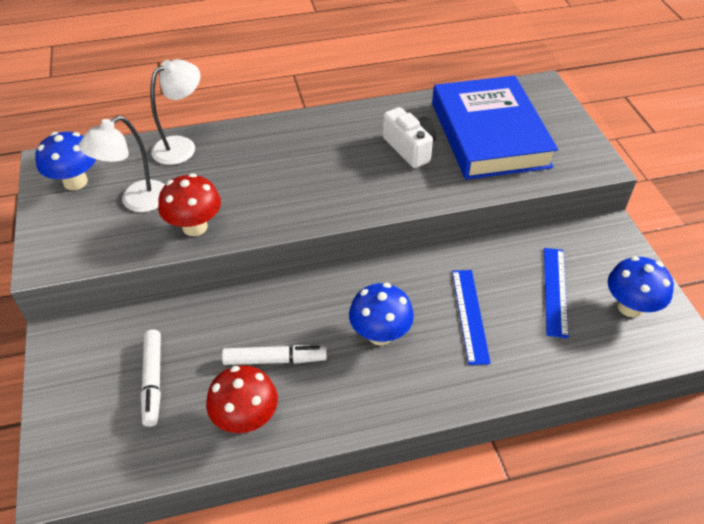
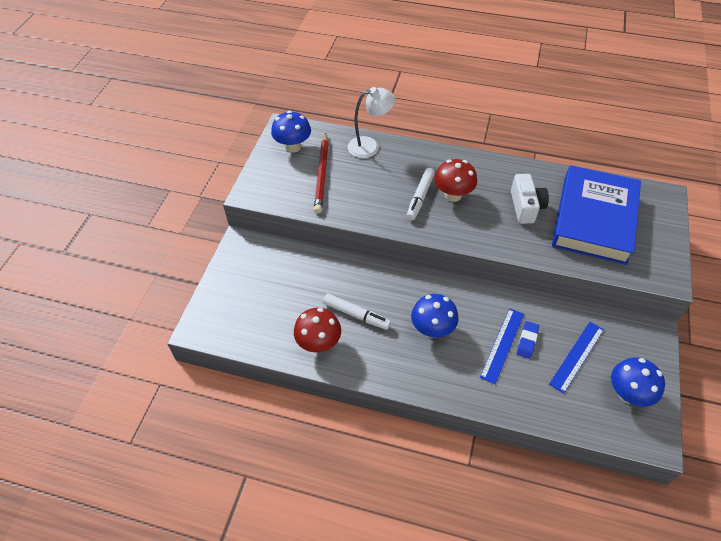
camera: 30 degrees right, 5 degrees up
(136, 201) = (322, 174): white lamp -> red pencil
(153, 381) = (278, 294): white marker -> white marker (420, 197)
(195, 227) = (348, 206): red mushroom -> red mushroom (453, 195)
(494, 298) = (527, 341): none -> blue eraser

